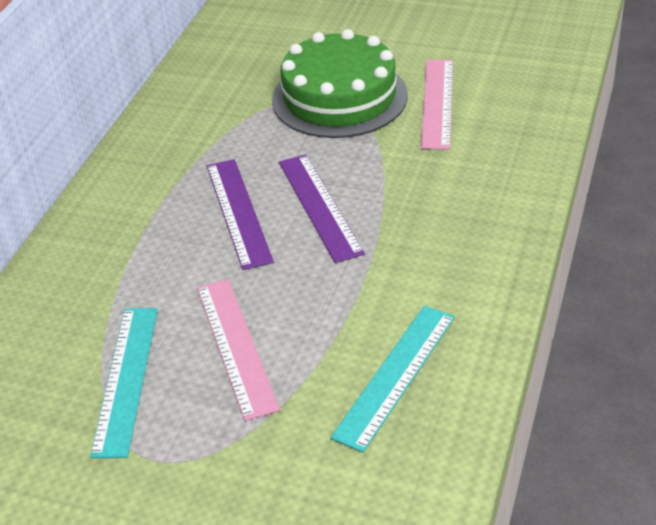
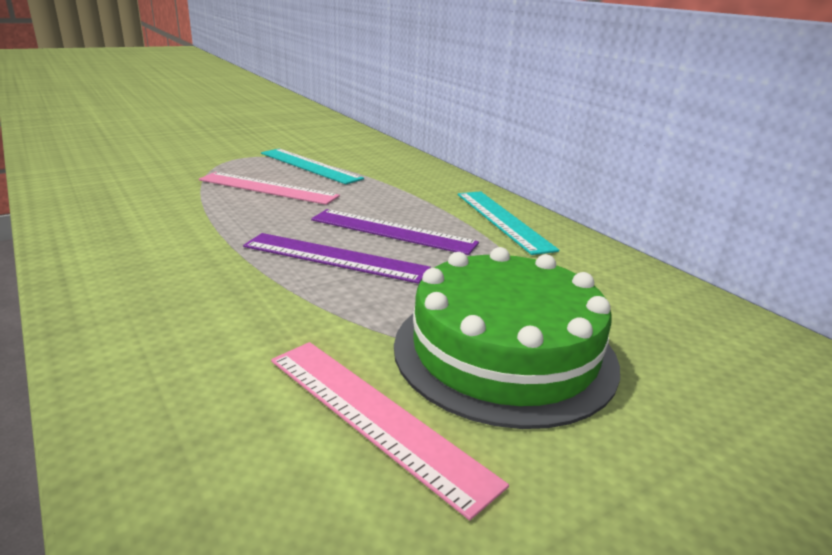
camera: 125 degrees right, 15 degrees down
(395, 375) = (133, 208): turquoise ruler -> turquoise ruler (503, 220)

